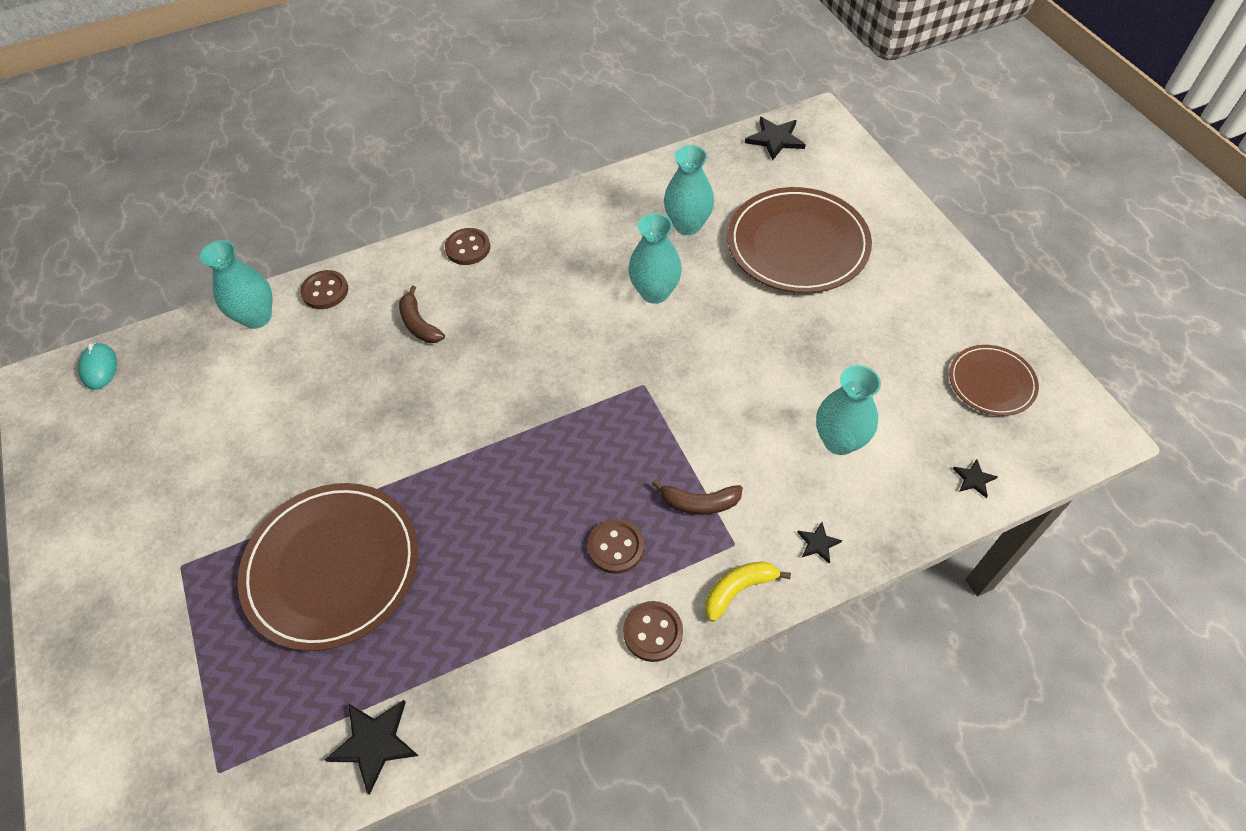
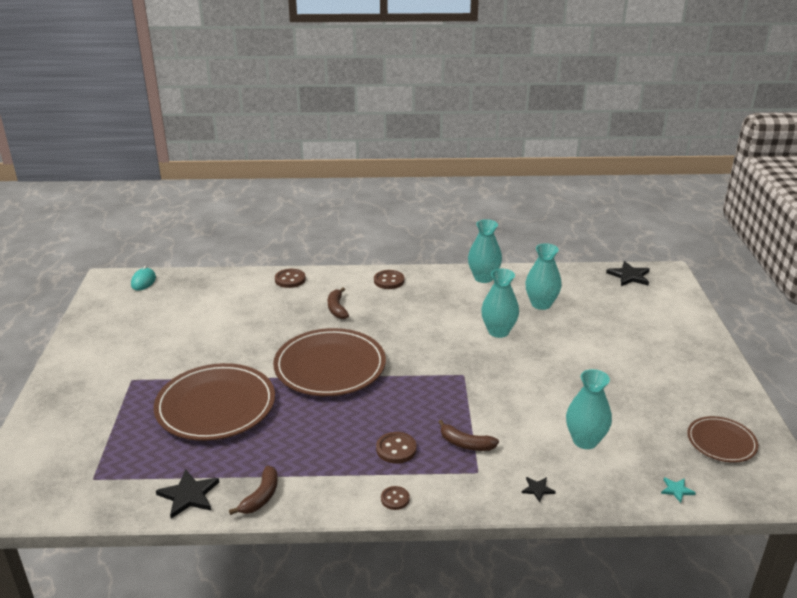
camera: 20 degrees right, 25 degrees down
(257, 317) = (243, 281): turquoise vase -> turquoise vase (483, 278)
(476, 703) = (261, 497): none -> brown banana
(653, 632) = (395, 499): brown button -> brown button, size x0.66
(738, 589) = (466, 496): yellow banana -> none
(797, 244) = (614, 332): brown plate -> brown plate (330, 366)
(974, 479) = (676, 490): black star -> turquoise star

